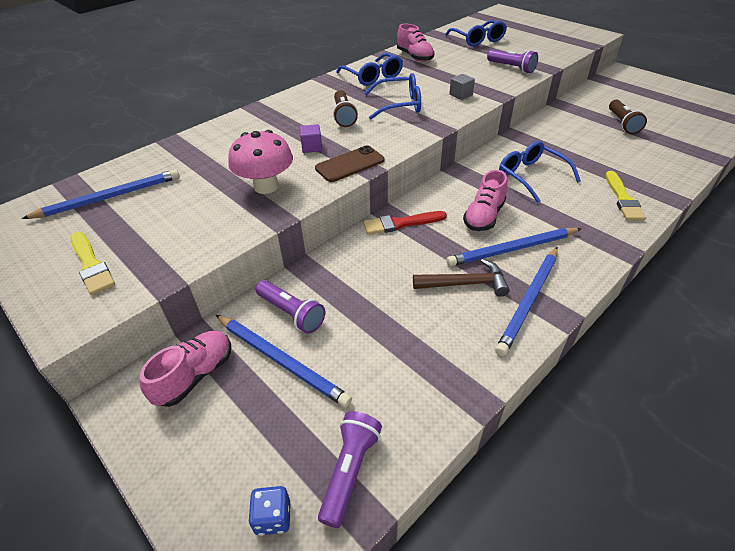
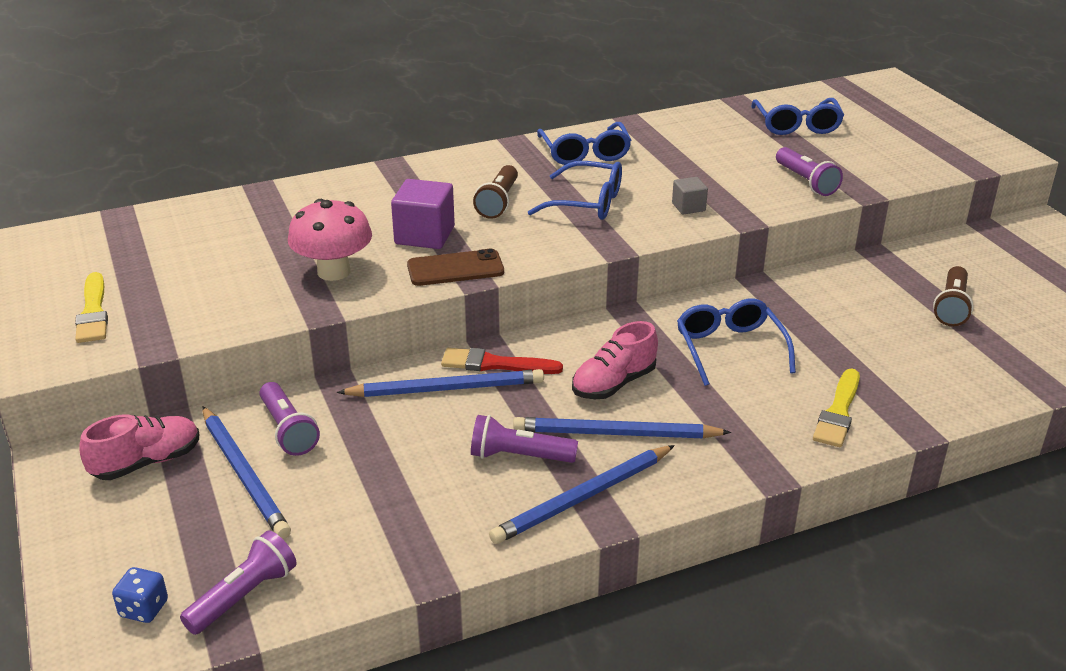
camera: 20 degrees right, 10 degrees down
(109, 197) = (152, 242): blue pencil -> blue pencil (446, 389)
(311, 147) = (424, 235): purple cube -> purple cube, size x1.80
(415, 57) = (672, 135): pink shoe -> none
(465, 283) = (519, 456): brown hammer -> purple flashlight

